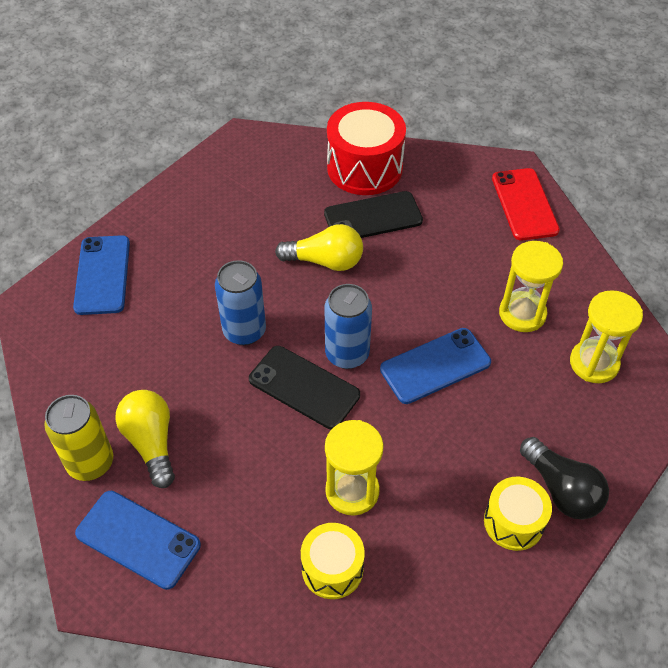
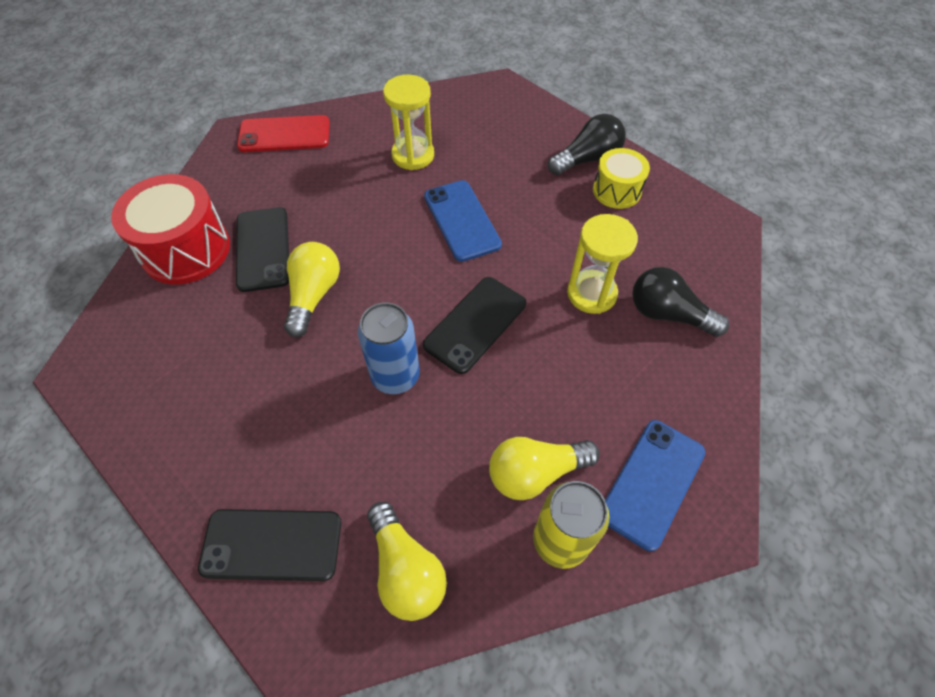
camera: 85 degrees left, 5 degrees up
(77, 357) = (406, 569): none -> yellow light bulb
(102, 275) = (272, 545): blue phone -> black phone
(332, 569) = (668, 314): yellow drum -> black light bulb
(347, 354) = (439, 285): blue can -> none
(594, 363) = (471, 121): yellow hourglass -> none

